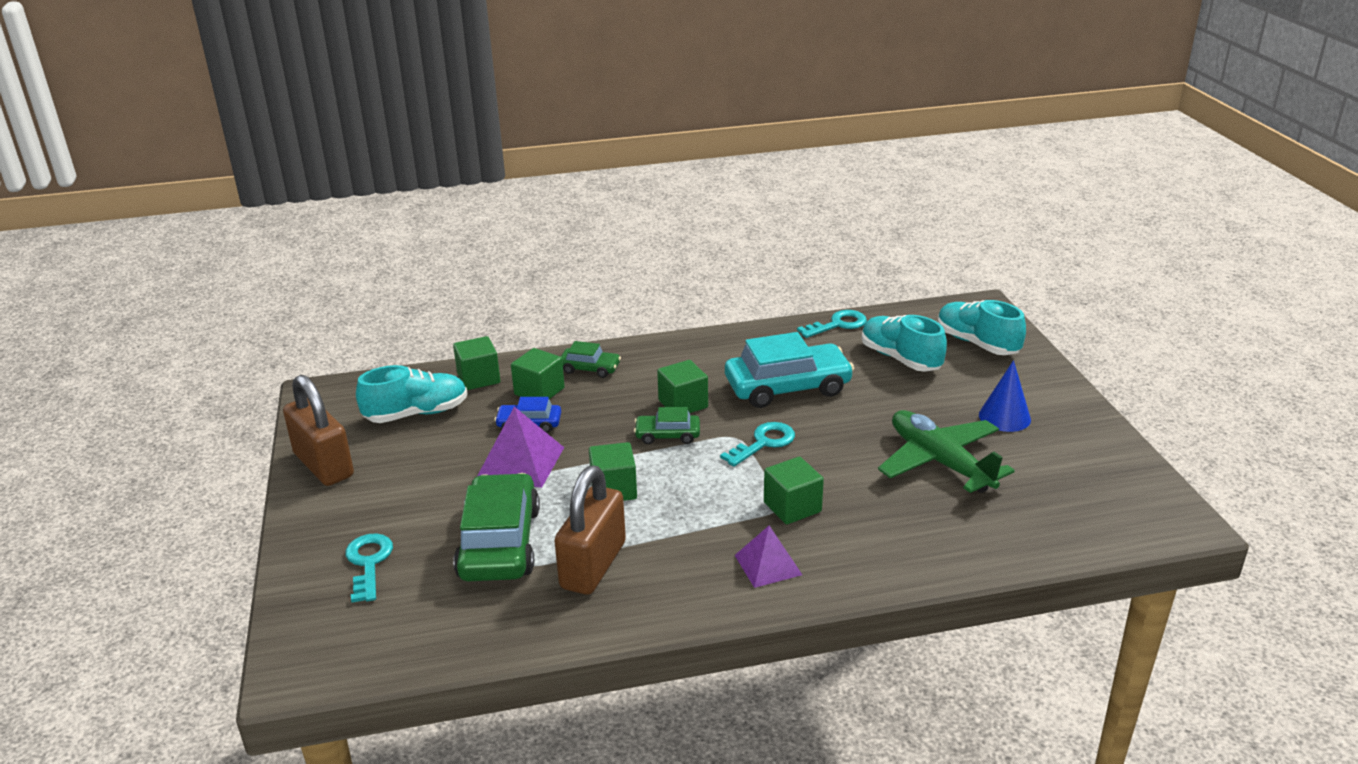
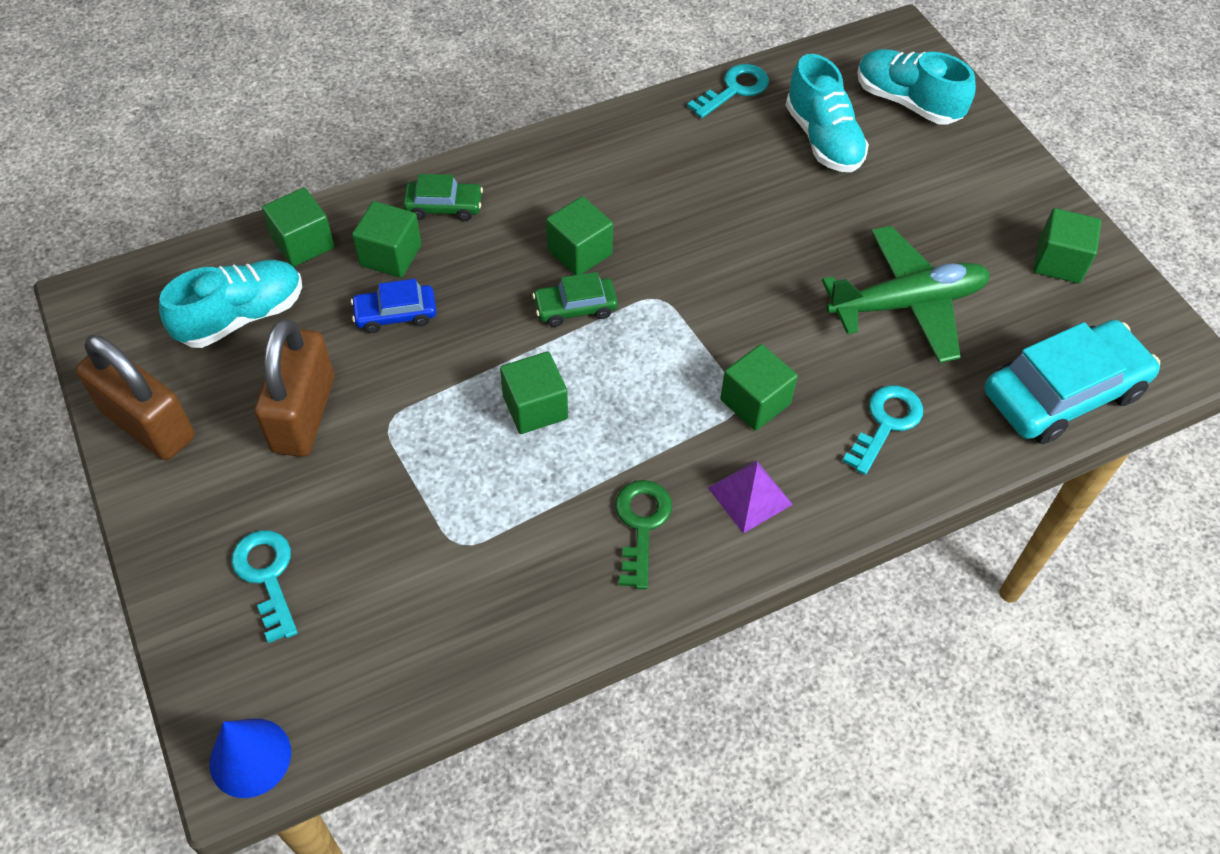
camera: 15 degrees left, 25 degrees up
(499, 543) = (421, 516): green car -> none
(520, 462) = (405, 381): purple pyramid -> none
(593, 565) = (546, 532): brown padlock -> brown padlock (303, 414)
(671, 571) = (641, 525): none -> green key
(764, 443) = (695, 303): turquoise key -> turquoise key (886, 423)
(787, 387) = (700, 206): turquoise car -> turquoise car (1063, 393)
(900, 358) = (823, 139): turquoise shoe -> turquoise shoe turned 150 degrees counterclockwise
(940, 462) = (906, 304): green plane -> green plane turned 120 degrees clockwise
(1004, 417) = (963, 221): blue cone -> blue cone (250, 757)
(1081, 450) = (1059, 261): none -> green cube

